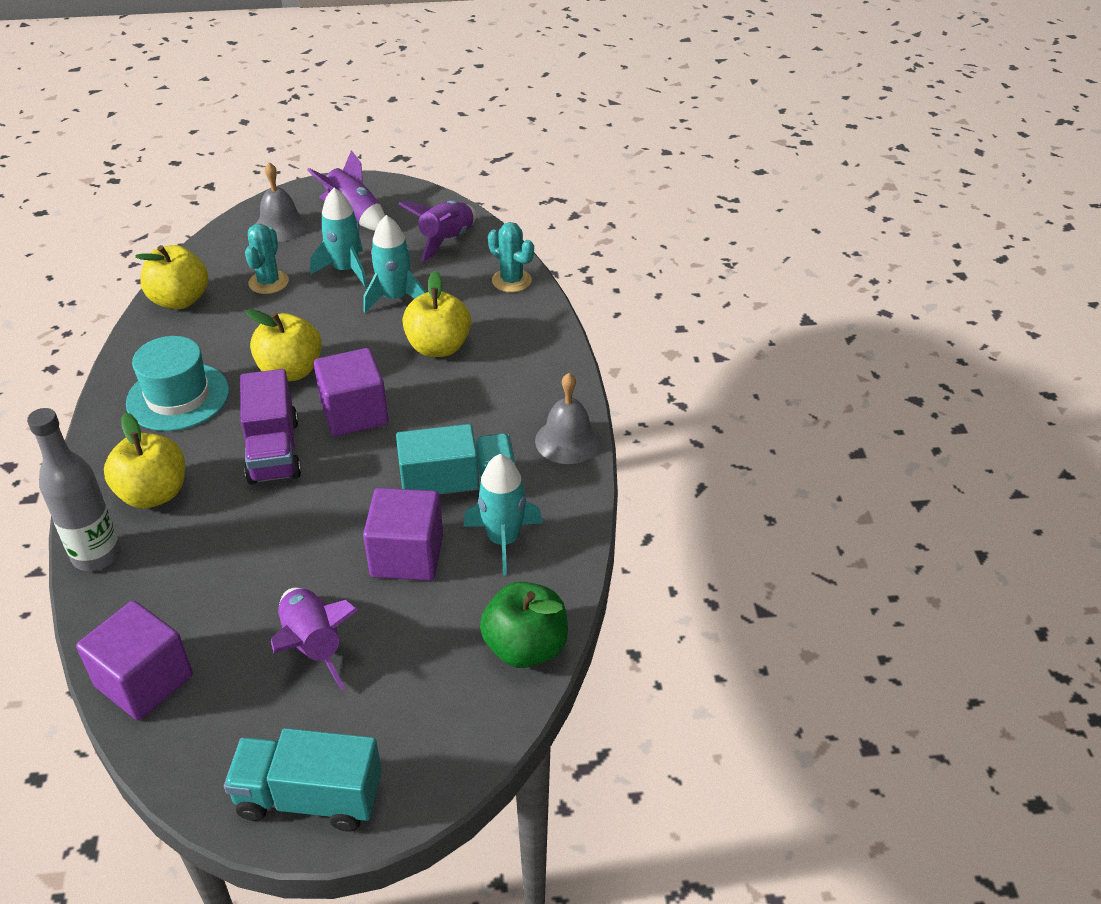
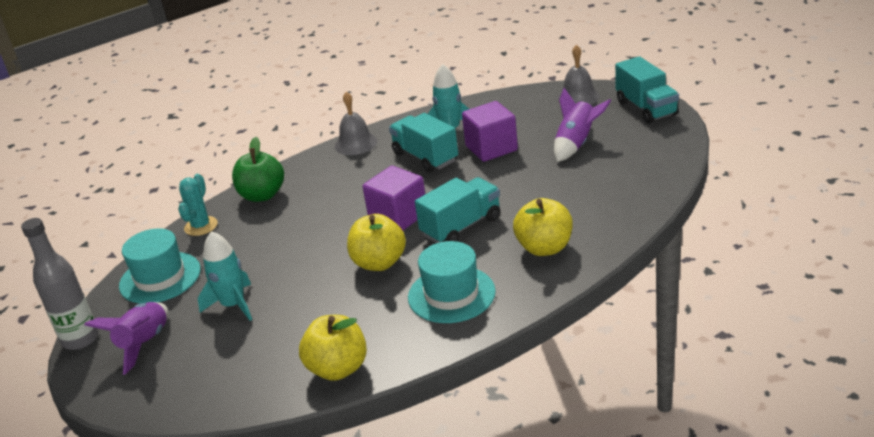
camera: 115 degrees left, 10 degrees down
(97, 555) = (611, 237): grey bottle -> grey bottle (80, 339)
(144, 681) = (657, 174): purple cube -> none
(268, 282) = (278, 335): turquoise cactus -> none
(273, 451) = (461, 227): purple truck -> turquoise truck
(281, 226) = (184, 378): grey bell -> grey bell (578, 97)
(395, 298) = (257, 263): turquoise rocket -> none
(438, 347) = (303, 219): yellow apple -> none
(446, 240) = (160, 278): purple rocket -> turquoise hat
(525, 647) = (509, 99): green apple -> green apple (262, 195)

